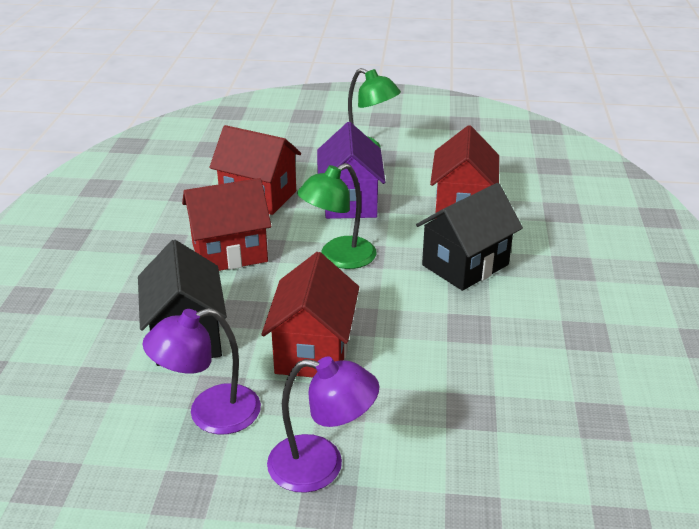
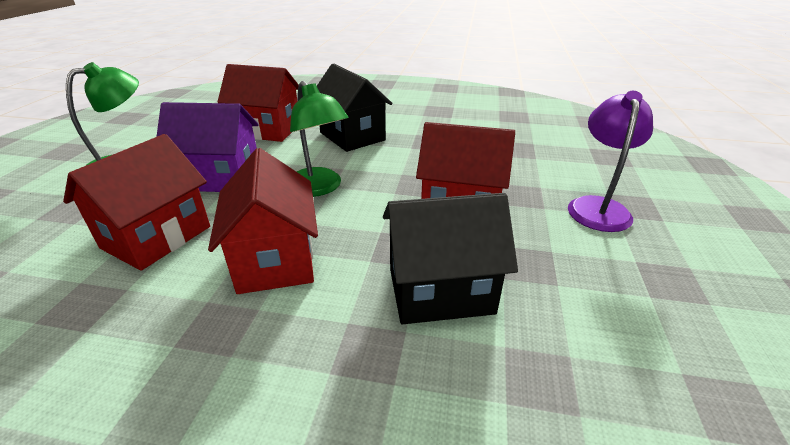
camera: 85 degrees left, 0 degrees up
(210, 414) = (562, 267): purple lamp -> none

